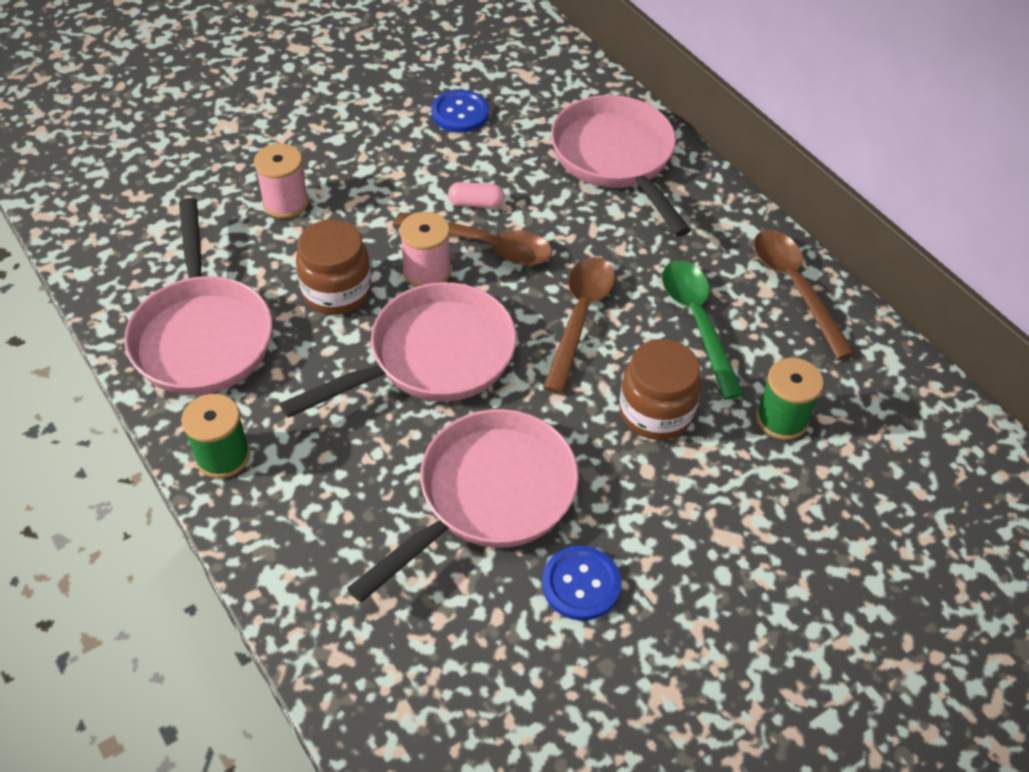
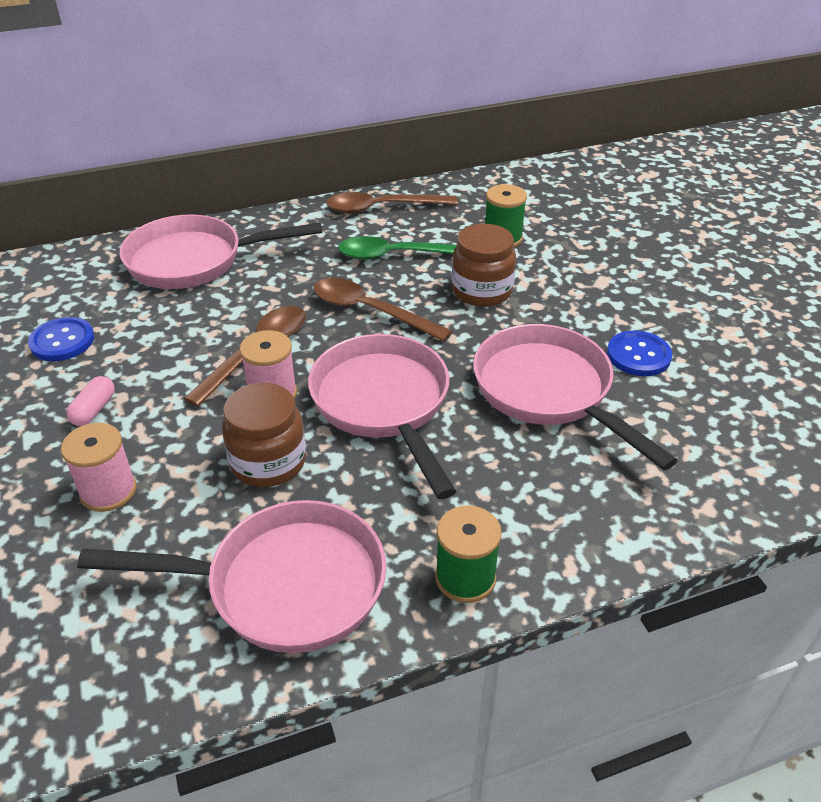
camera: 75 degrees left, 10 degrees down
(476, 203) = (198, 349): pink capsule -> pink capsule (94, 410)

